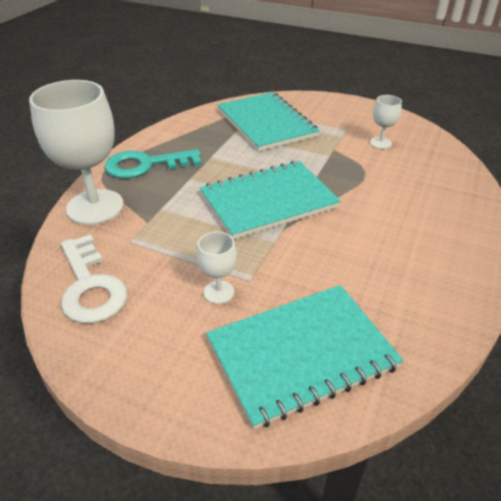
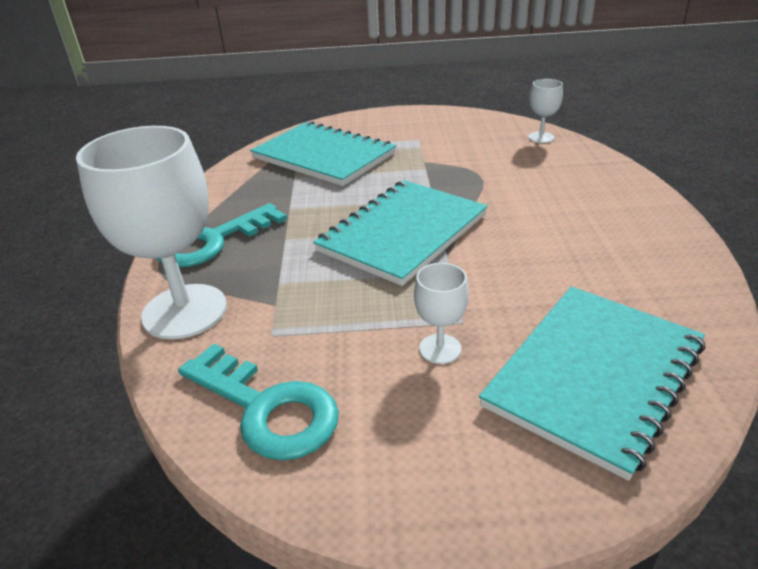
camera: 25 degrees left, 5 degrees down
(90, 286) = (267, 408): white key -> turquoise key
(380, 143) = (466, 142): white goblet -> white goblet (541, 137)

